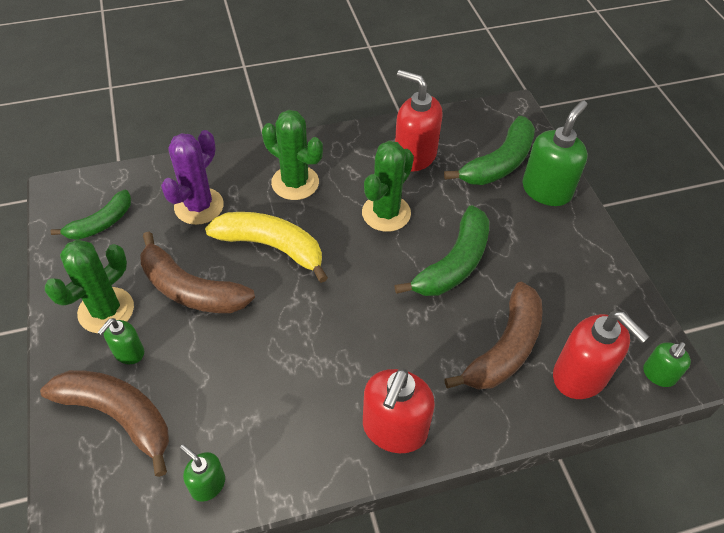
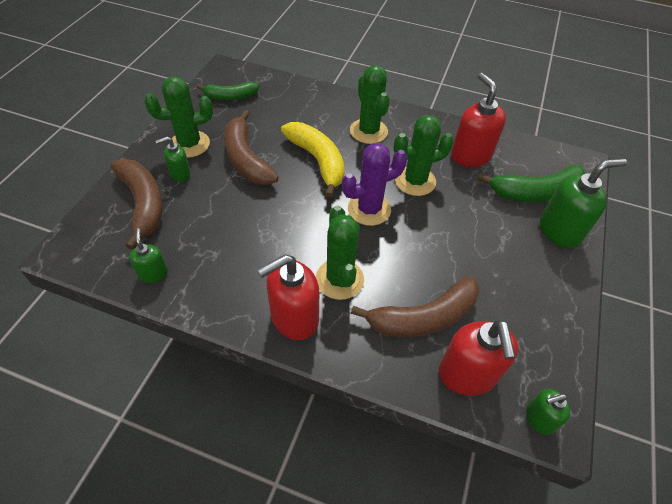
camera: 35 degrees right, 0 degrees up
(199, 206) = (295, 115): purple cactus -> purple cactus (369, 209)
(402, 361) = (339, 279): none -> green cactus
(453, 263) = (435, 239): green banana -> none

